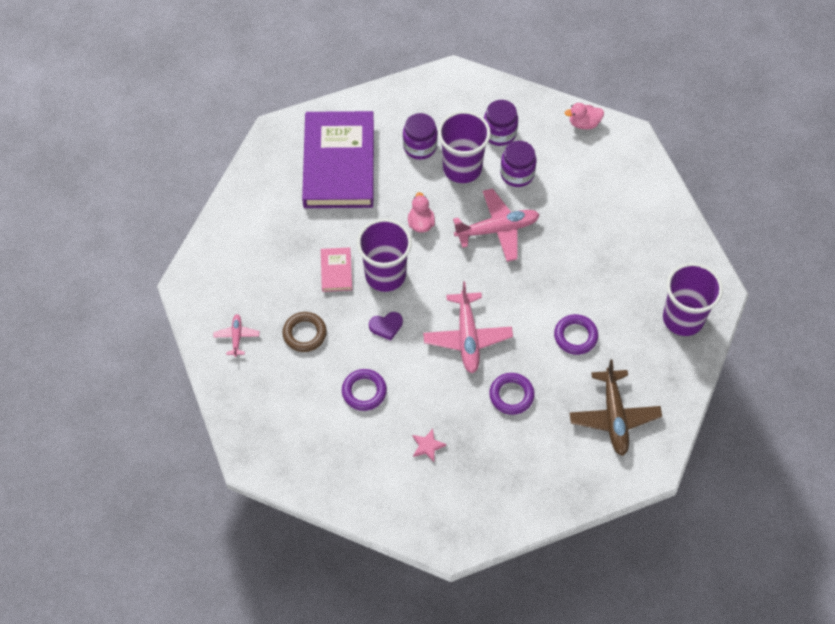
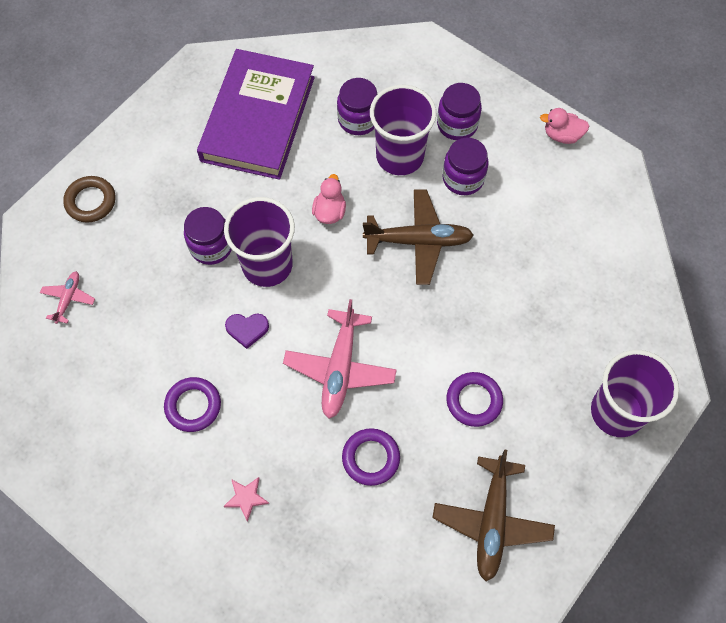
camera: 15 degrees right, 5 degrees up
(304, 334) = (148, 314): brown ring -> brown ring (91, 201)
(336, 271) = (211, 246): pink book -> purple jar
(497, 229) = (418, 241): pink plane -> brown plane

